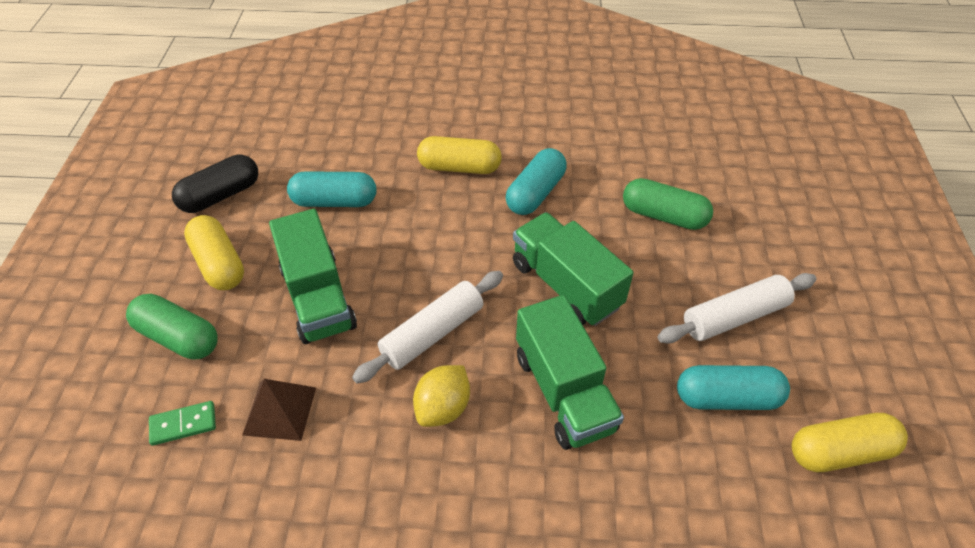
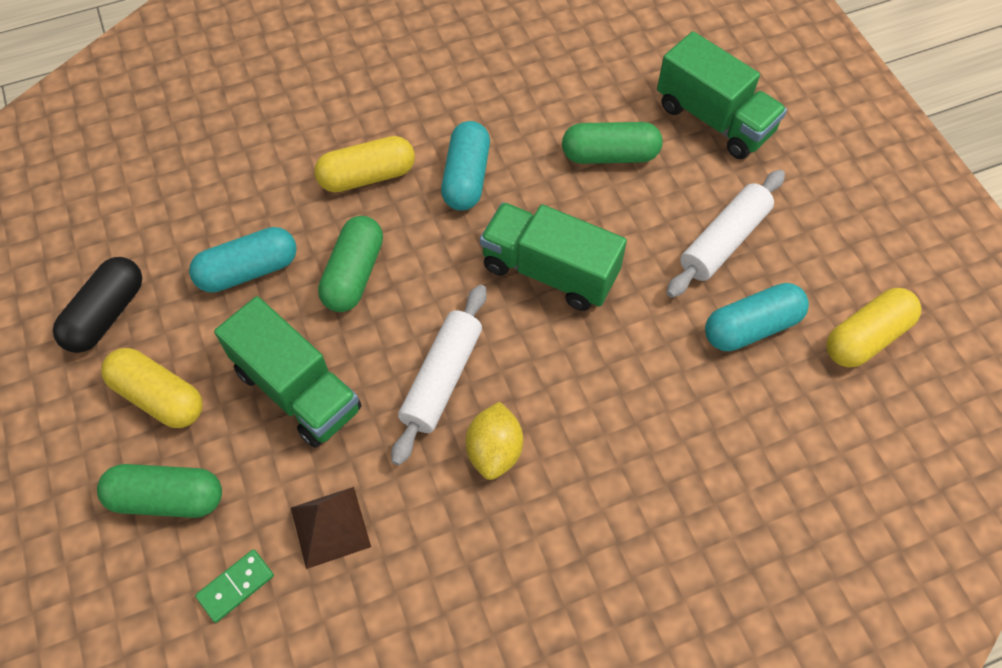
camera: 25 degrees left, 10 degrees up
(409, 231) = (354, 274): none -> green capsule
(563, 391) = (601, 385): green truck -> green truck (714, 119)

